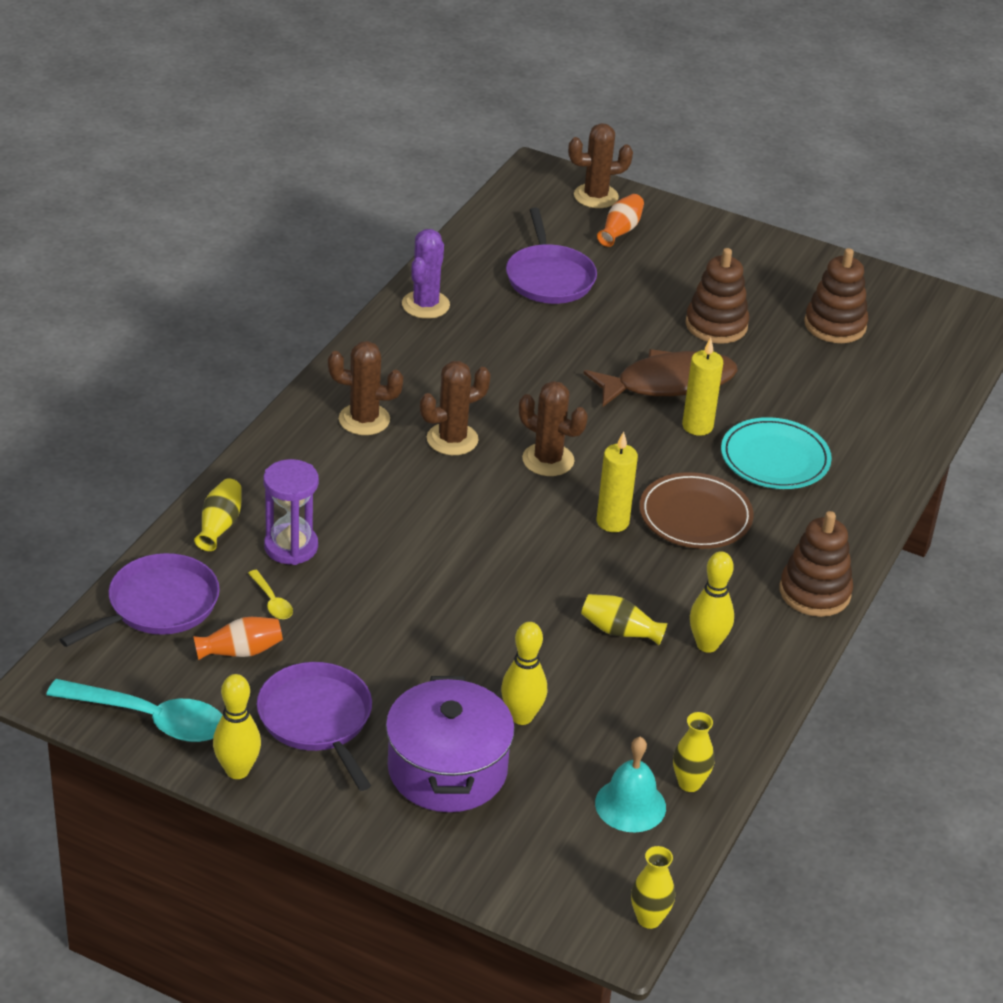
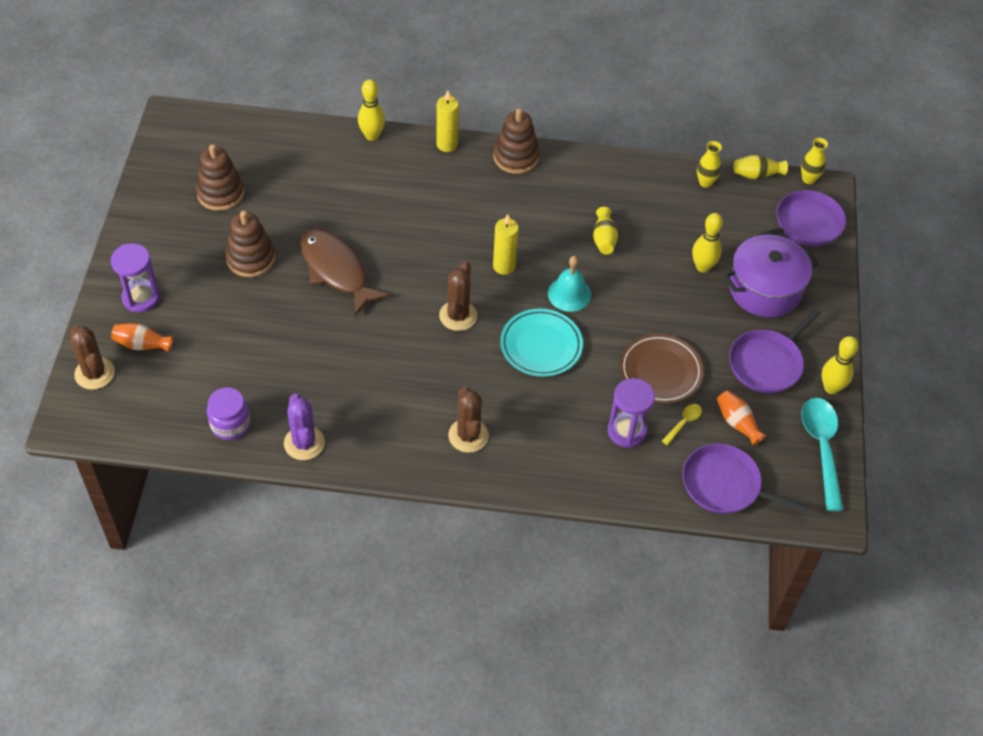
camera: 110 degrees left, 15 degrees up
(220, 525) = (629, 481): yellow vase -> yellow vase (756, 174)
(425, 305) = (304, 443): purple cactus -> purple cactus turned 75 degrees clockwise
(452, 439) = (463, 376): brown cactus -> none
(479, 264) = (230, 424): none -> purple jar
(549, 277) = (230, 373): purple pan -> purple pan (805, 224)
(630, 805) = (737, 203): turquoise bell -> turquoise bell (569, 294)
(689, 241) = (141, 298): none -> purple hourglass
(695, 516) = (475, 226): brown plate -> brown plate (660, 371)
(697, 426) = (378, 244): yellow candle -> yellow candle (447, 144)
(707, 645) = (591, 197): yellow bowling pin -> yellow bowling pin (372, 136)
(775, 458) = (394, 198): turquoise plate -> turquoise plate (541, 345)

